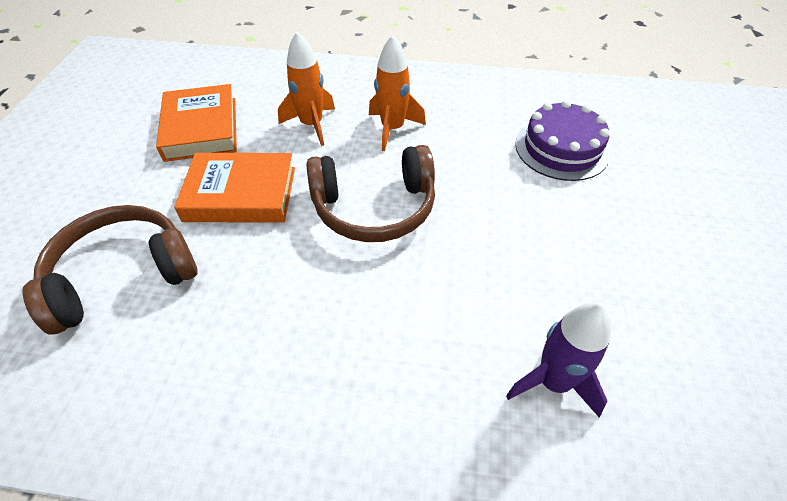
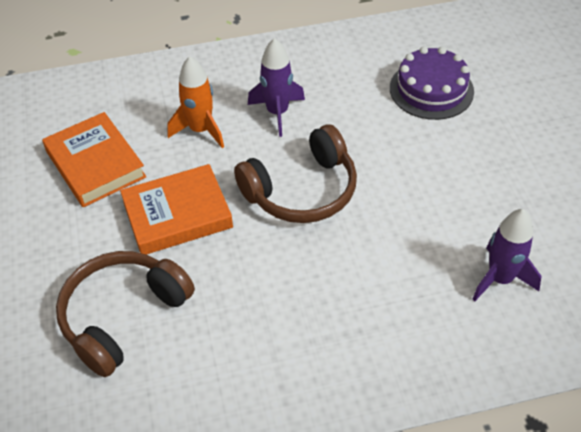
camera: 20 degrees left, 0 degrees up
(392, 129) = (277, 113): orange rocket -> purple rocket

